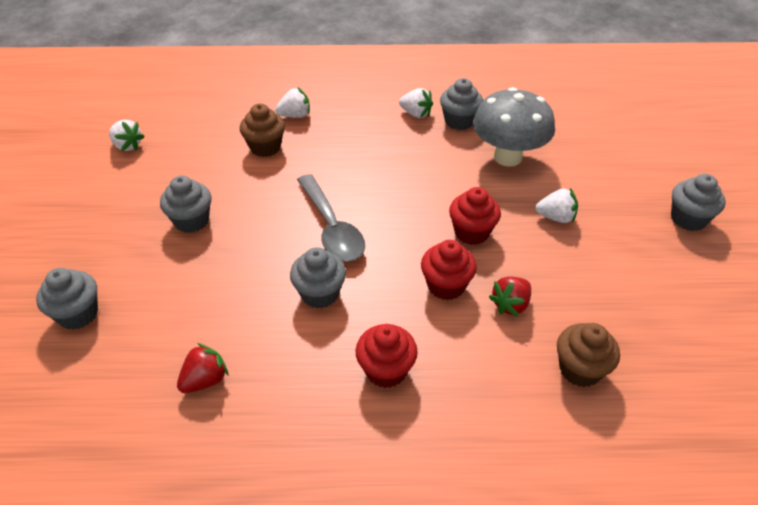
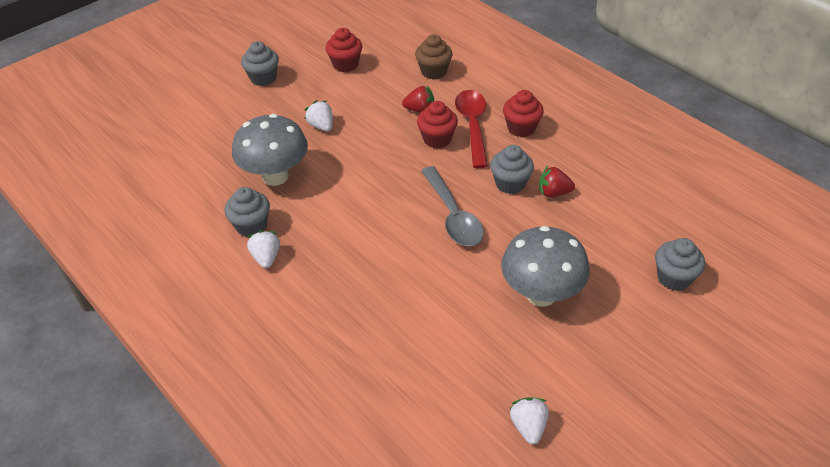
camera: 130 degrees left, 0 degrees up
(191, 221) = (541, 294): grey cupcake -> grey mushroom
(205, 380) = (620, 185): red strawberry -> red strawberry (553, 192)
(265, 147) = (416, 321): brown cupcake -> none
(295, 115) = (351, 337): white strawberry -> none
(332, 228) = (453, 216): grey spoon -> grey spoon turned 135 degrees clockwise
(436, 329) = (472, 126): none -> red spoon
(471, 232) = (378, 152): red cupcake -> red cupcake (345, 64)

